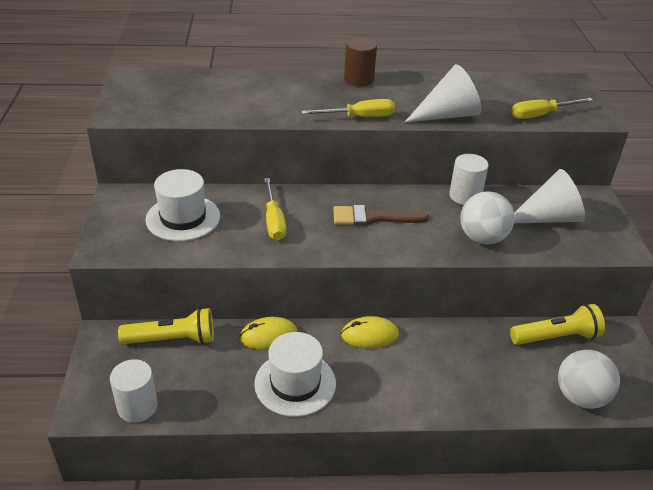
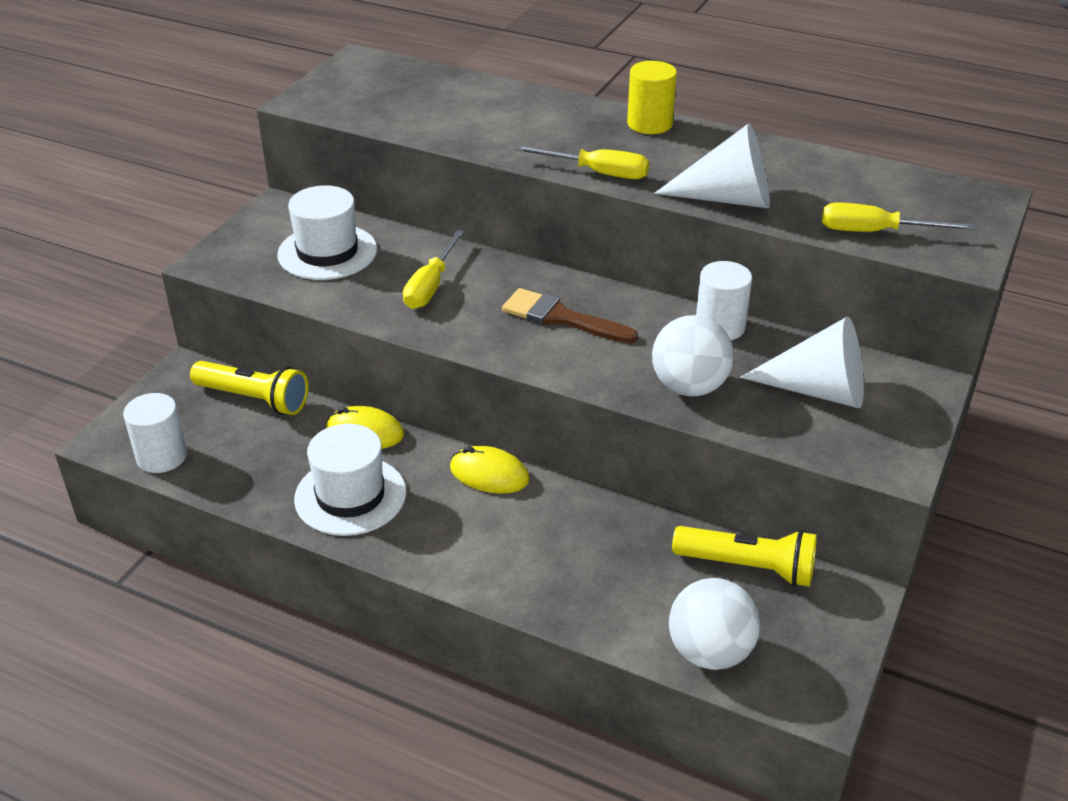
camera: 30 degrees right, 0 degrees up
(358, 79) = (649, 124): brown cylinder -> yellow cylinder

